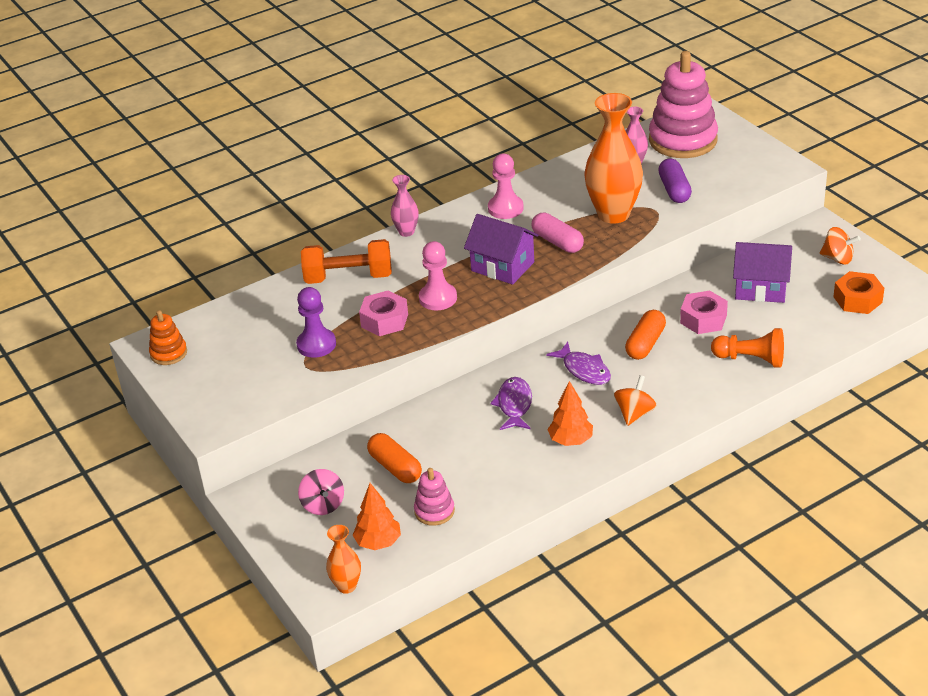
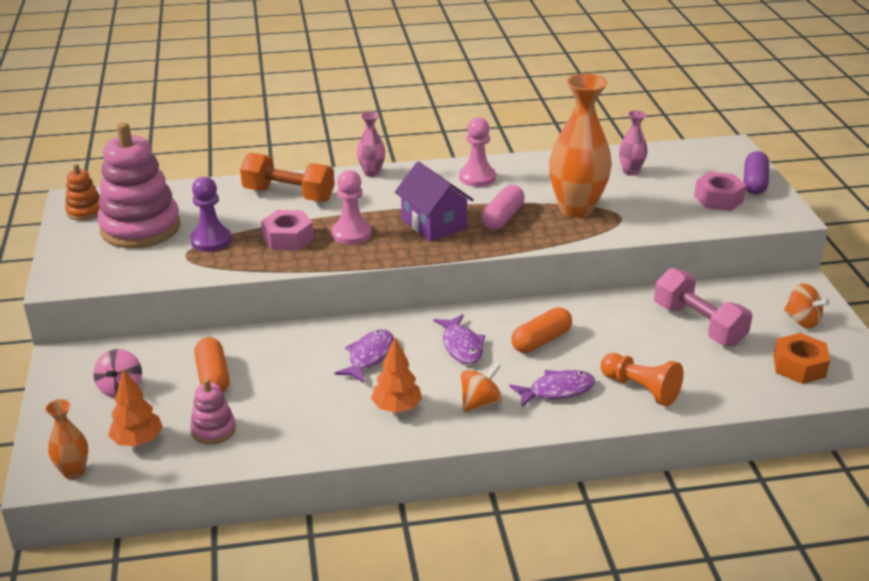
camera: 20 degrees right, 5 degrees down
(557, 242) = (502, 218): pink capsule -> pink capsule turned 45 degrees clockwise
(674, 190) = (653, 204): purple capsule -> purple capsule (754, 183)
(683, 140) = (693, 165): pink stacking toy -> pink stacking toy (140, 228)
(687, 382) = (557, 390): none -> purple fish
(703, 319) = (617, 336): pink nut -> pink nut (718, 199)
(760, 288) = (698, 324): purple house -> pink dumbbell

